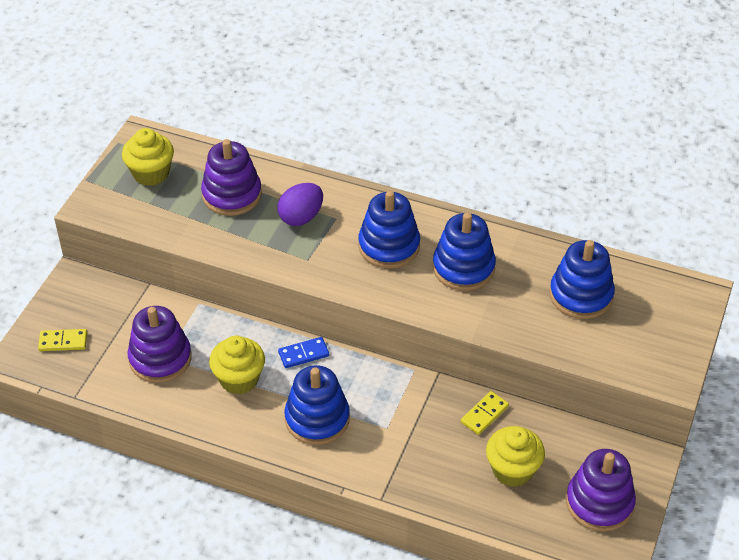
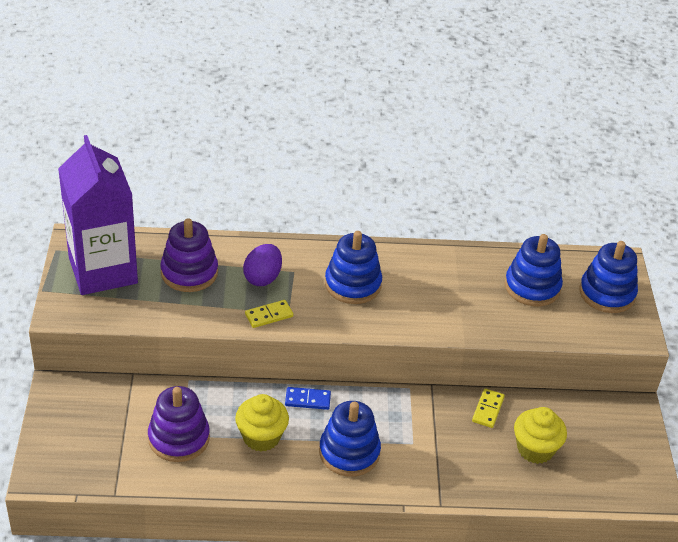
camera: 25 degrees left, 5 degrees down
(63, 342) = (77, 447): yellow domino -> yellow domino (269, 315)
(151, 173) = (103, 270): yellow cupcake -> purple carton
(303, 354) = (307, 400): blue domino -> blue domino turned 45 degrees clockwise
(463, 268) = (425, 287): blue stacking toy -> blue stacking toy (607, 293)
(599, 503) = (617, 456): purple stacking toy -> none

